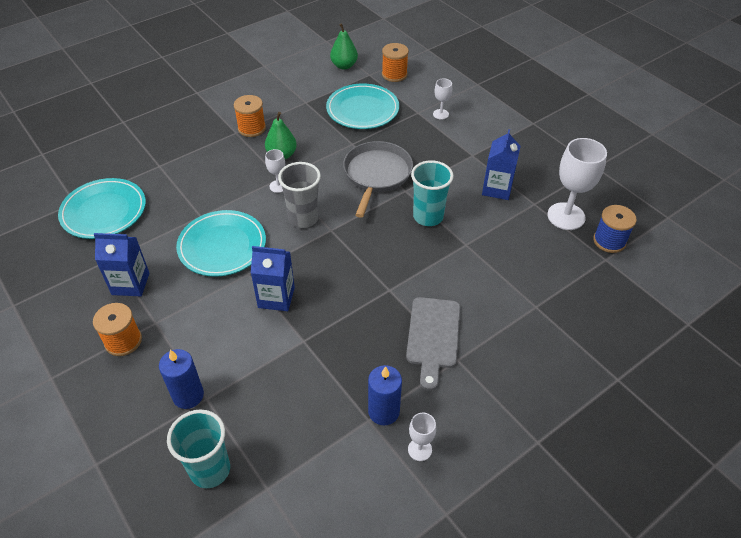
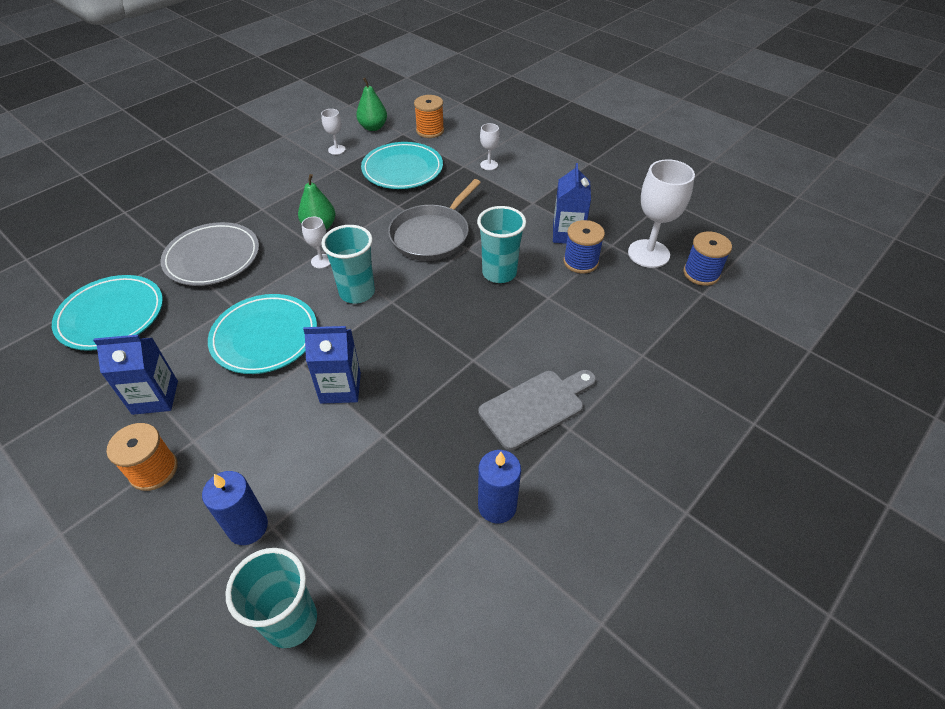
camera: 10 degrees left, 0 degrees up
(189, 172) = (212, 258): none -> grey plate
(252, 128) = (280, 202): orange spool -> none
(303, 218) = (357, 292): grey cup -> turquoise cup
(376, 175) = (432, 235): grey pan -> grey pan turned 150 degrees counterclockwise
(419, 449) = (550, 546): white goblet -> white goblet (336, 150)
(433, 337) = (536, 406): grey cutting board -> grey cutting board turned 120 degrees counterclockwise
(502, 216) = (580, 262): none -> blue spool

